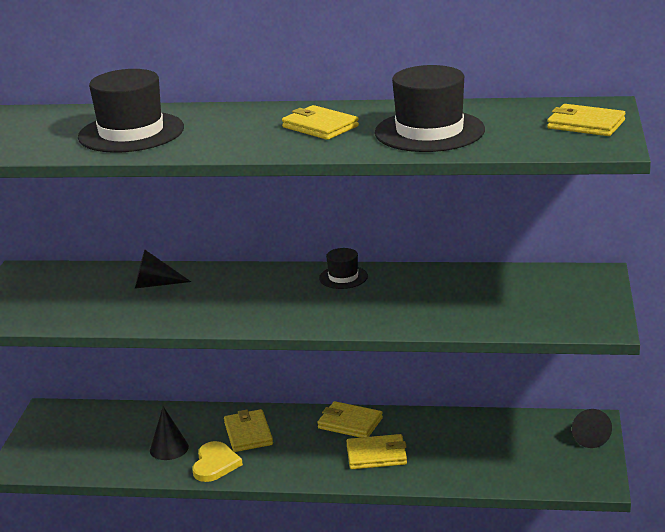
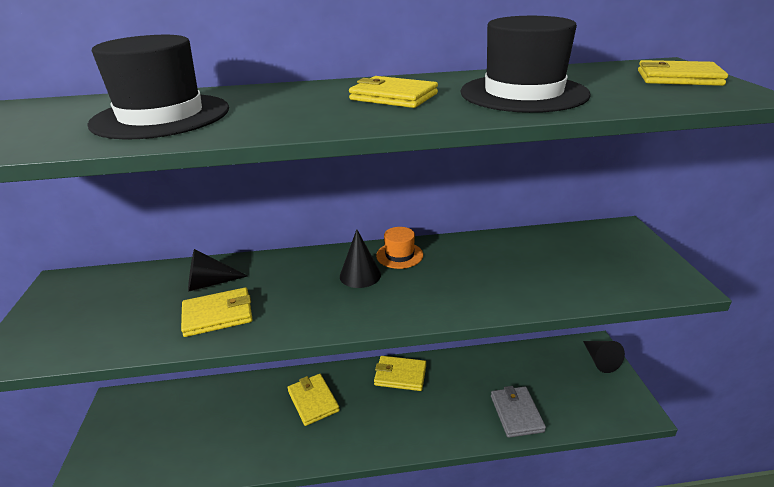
camera: 15 degrees left, 5 degrees up
(169, 448) = (241, 431): black cone -> black cone (360, 275)
(215, 464) = (290, 444): yellow heart -> none
(343, 277) = (399, 255): black hat -> orange hat
(376, 455) = (437, 409): yellow wallet -> yellow wallet (218, 315)
(460, 469) = (516, 413): none -> grey wallet

